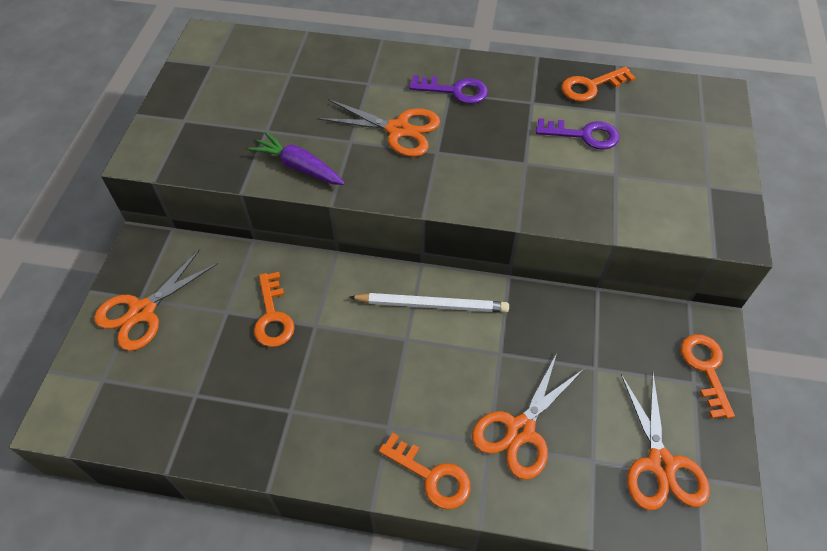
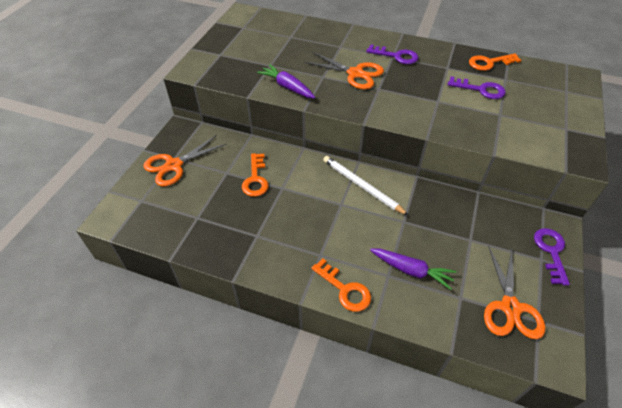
camera: 10 degrees right, 5 degrees down
(432, 305) = (362, 186): white pencil -> white pencil turned 150 degrees counterclockwise
(520, 430) = (411, 270): orange scissors -> purple carrot
(705, 369) = (551, 252): orange key -> purple key

